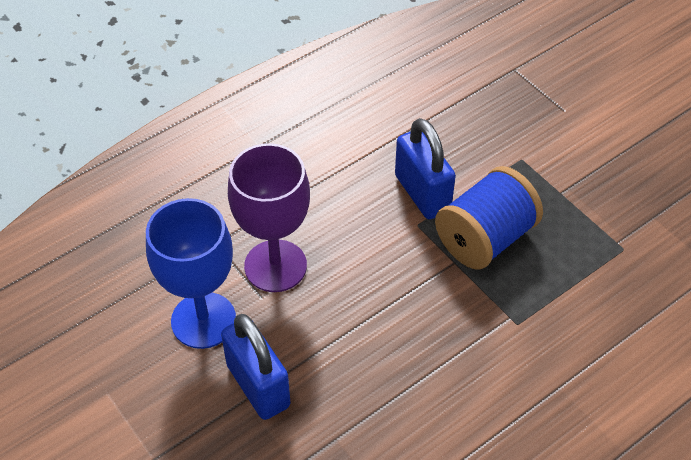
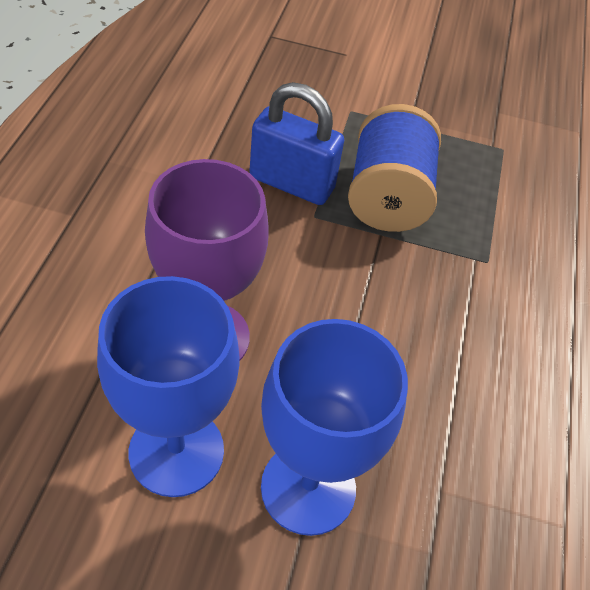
camera: 45 degrees left, 0 degrees up
(258, 385) = (308, 488): blue padlock -> blue goblet

